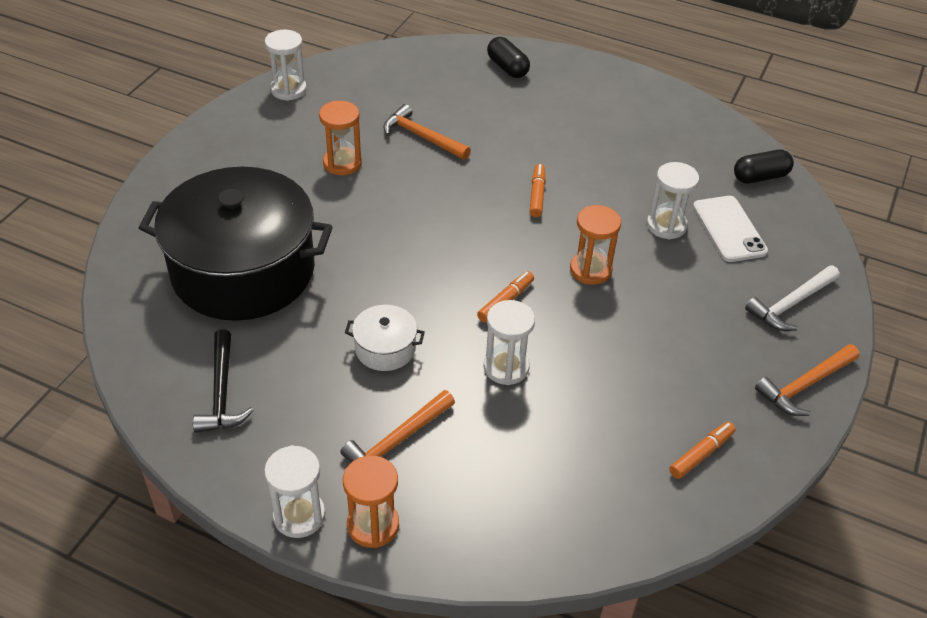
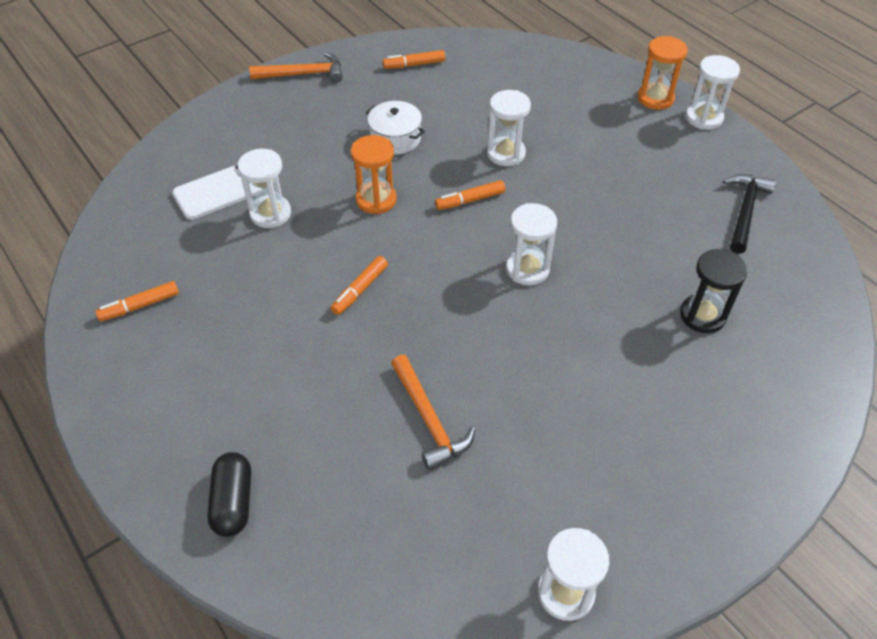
camera: 150 degrees left, 5 degrees up
(243, 270) = (702, 315): black pot -> black hourglass
(342, 163) = (546, 416): orange hourglass -> none
(385, 348) = (595, 198): white pot -> white pot (395, 138)
(396, 442) = (617, 135): orange hammer -> none
(413, 257) = (527, 269): none -> white hourglass
(681, 133) = (140, 306): none -> orange marker
(729, 229) = (221, 190): white phone -> white phone turned 45 degrees clockwise
(760, 177) = (129, 227): black capsule -> none
(790, 304) = (248, 120): white hammer -> none

